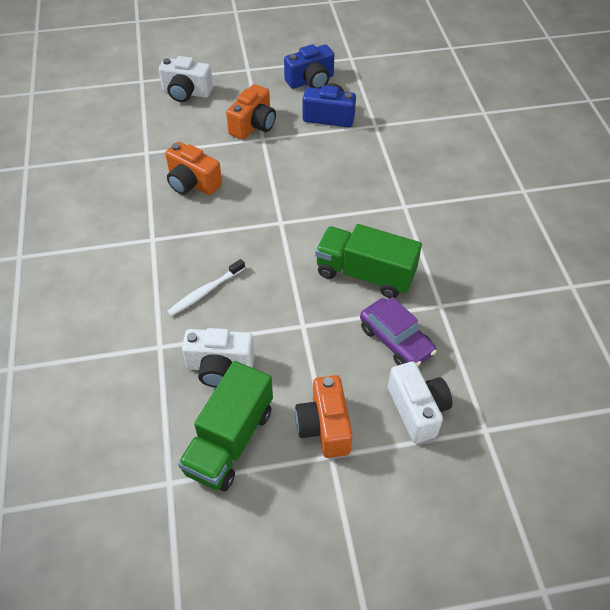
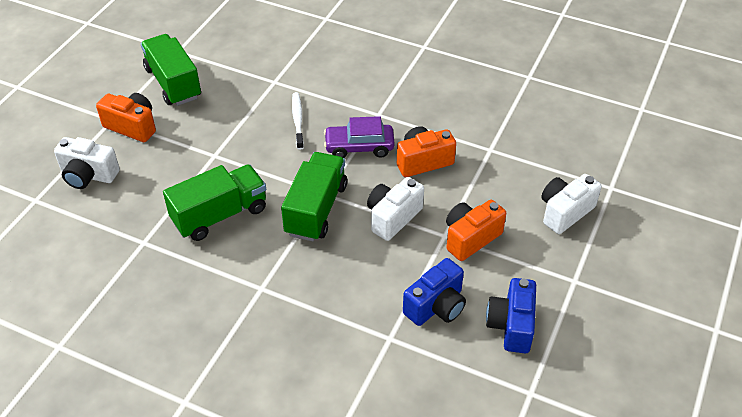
camera: 125 degrees right, 5 degrees down
(220, 367) = (228, 101): white camera -> white camera (393, 217)
(253, 125) = (470, 238): orange camera -> orange camera turned 75 degrees clockwise
(302, 218) = (316, 209): none -> green truck
(396, 340) = (146, 197): purple car -> purple car (359, 147)

